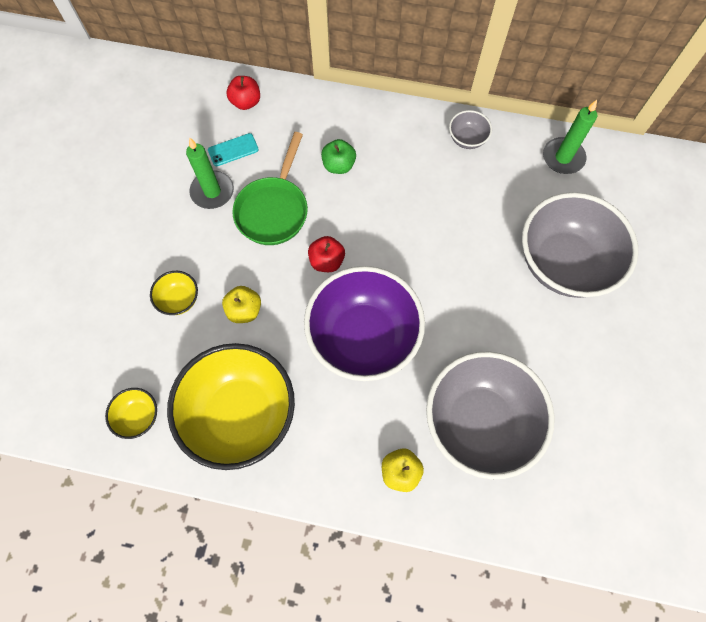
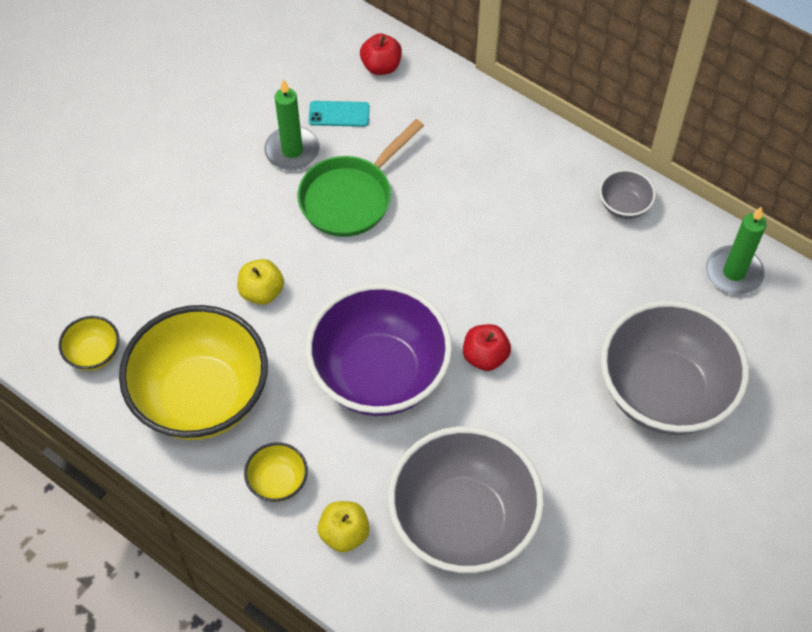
camera: 25 degrees right, 10 degrees down
(179, 299) = (197, 252): yellow bowl -> yellow bowl (278, 482)
(327, 261) = (381, 277): red apple -> red apple (485, 357)
(338, 165) = (452, 177): green apple -> none

